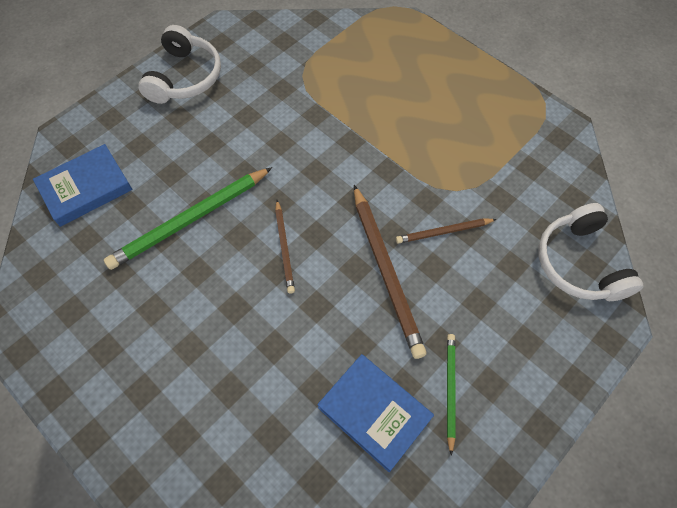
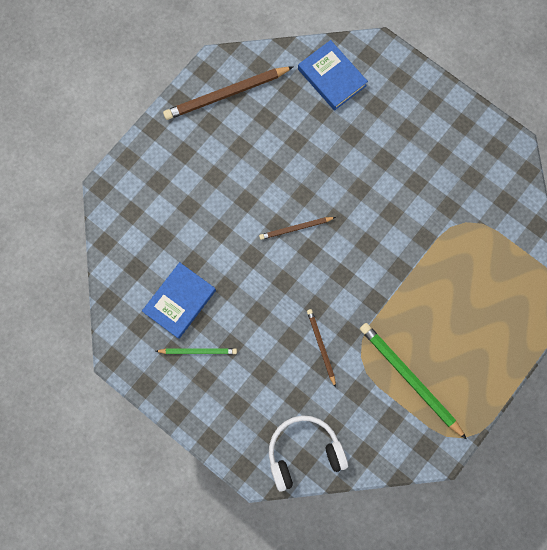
camera: 85 degrees right, 15 degrees up
(184, 77) = (450, 125): white headphones -> none
(190, 220) = (312, 157): green pencil -> green pencil (409, 379)
(386, 271) = (283, 304): brown pencil -> brown pencil (226, 94)

